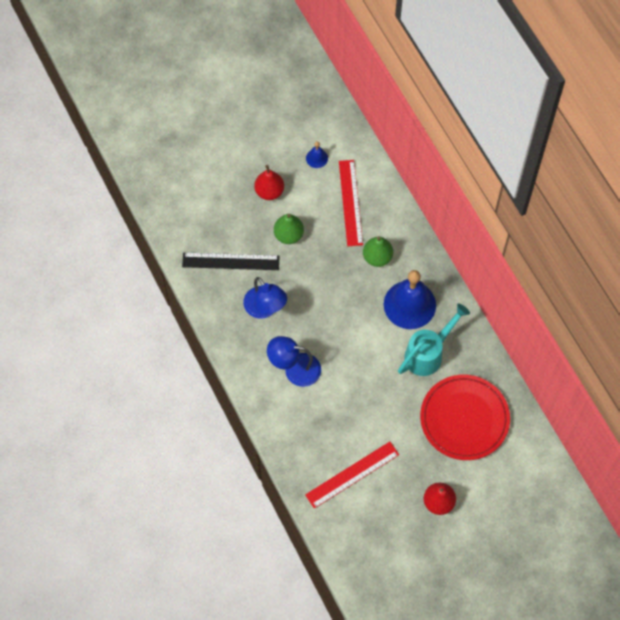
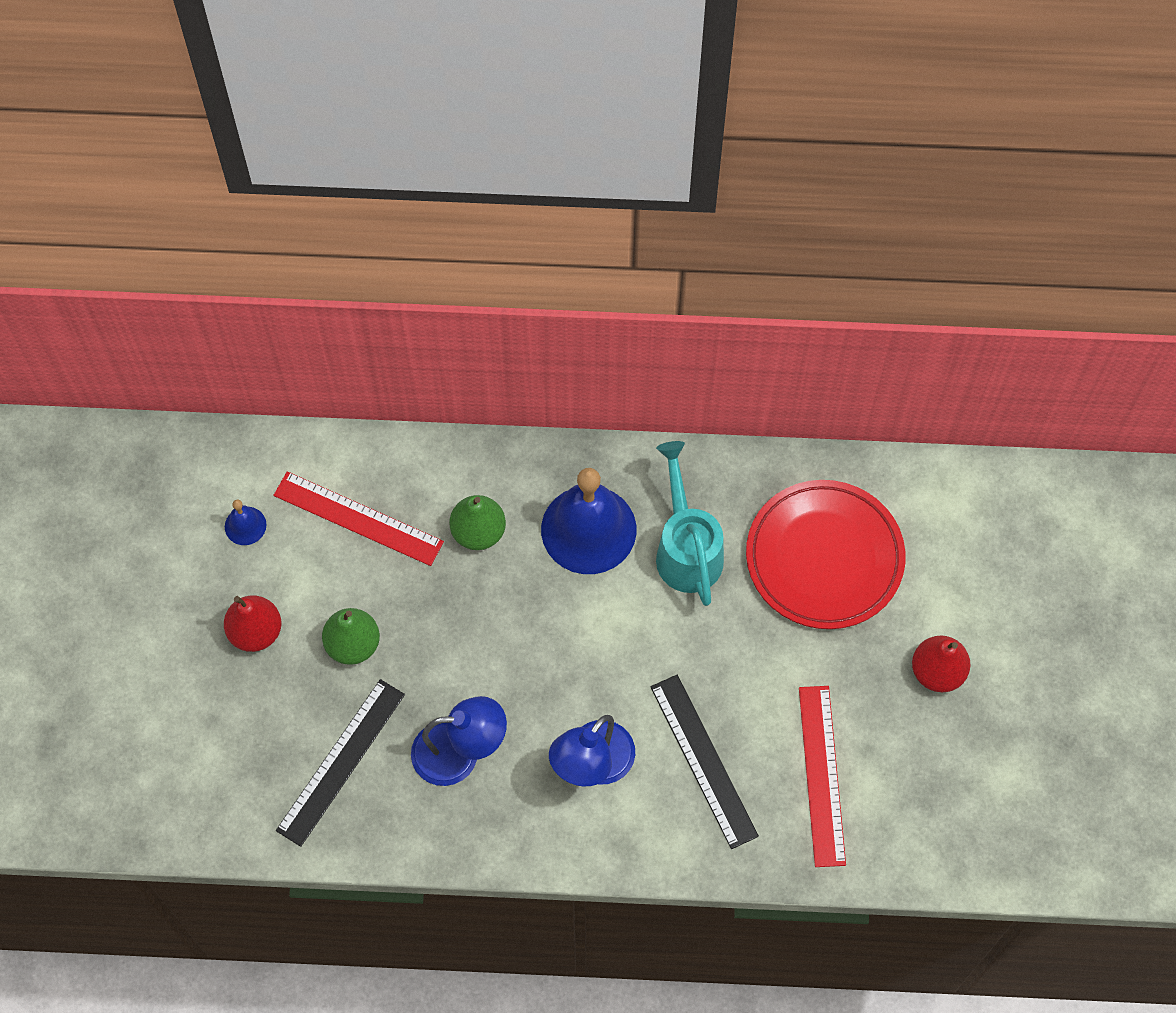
camera: 60 degrees left, 0 degrees up
(326, 417) = (703, 761): none -> black ruler

